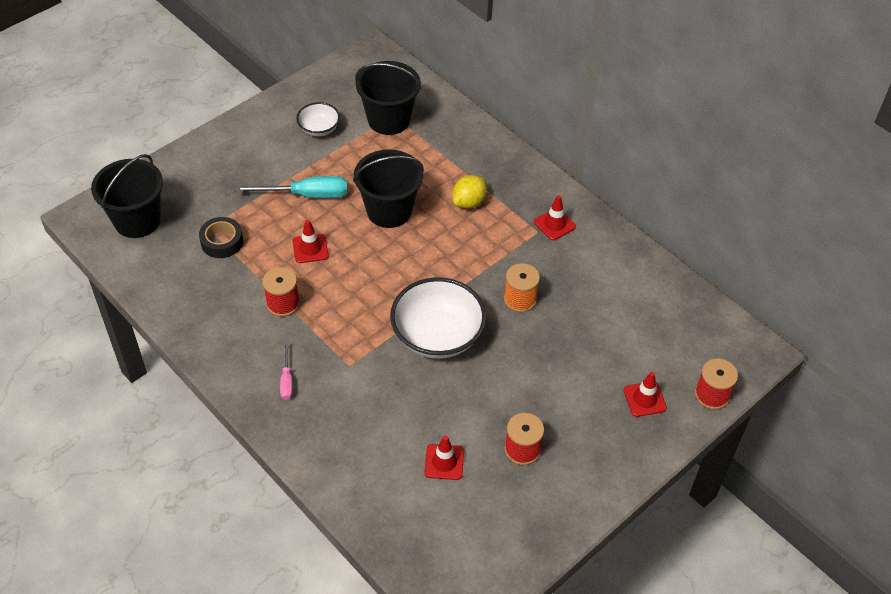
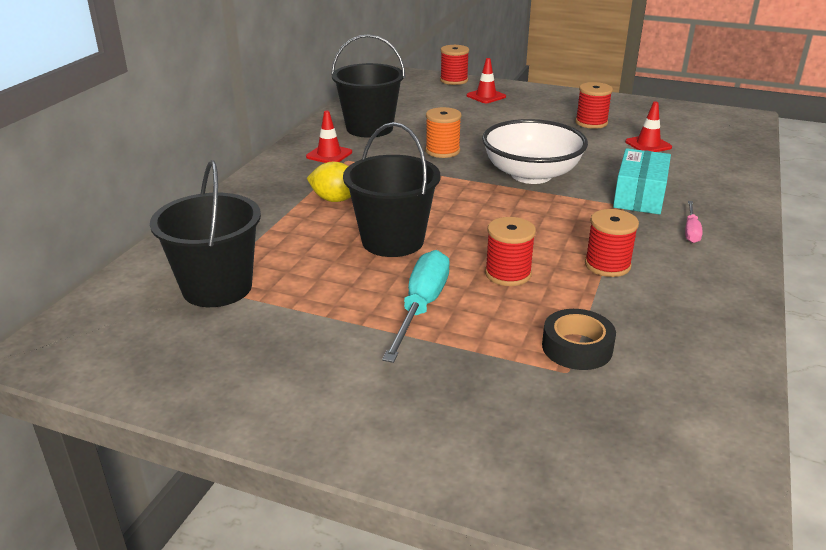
camera: 115 degrees left, 20 degrees down
(137, 220) = (641, 459): black bucket -> black bucket (369, 128)
(287, 380) = (691, 231): pink screwdriver -> pink screwdriver turned 135 degrees clockwise
(306, 195) = (421, 307): turquoise screwdriver -> turquoise screwdriver turned 45 degrees clockwise
(310, 248) = (508, 274): red traffic cone -> red spool
(319, 129) = (274, 342): white bowl -> none
(356, 385) = (639, 196): none -> turquoise box

